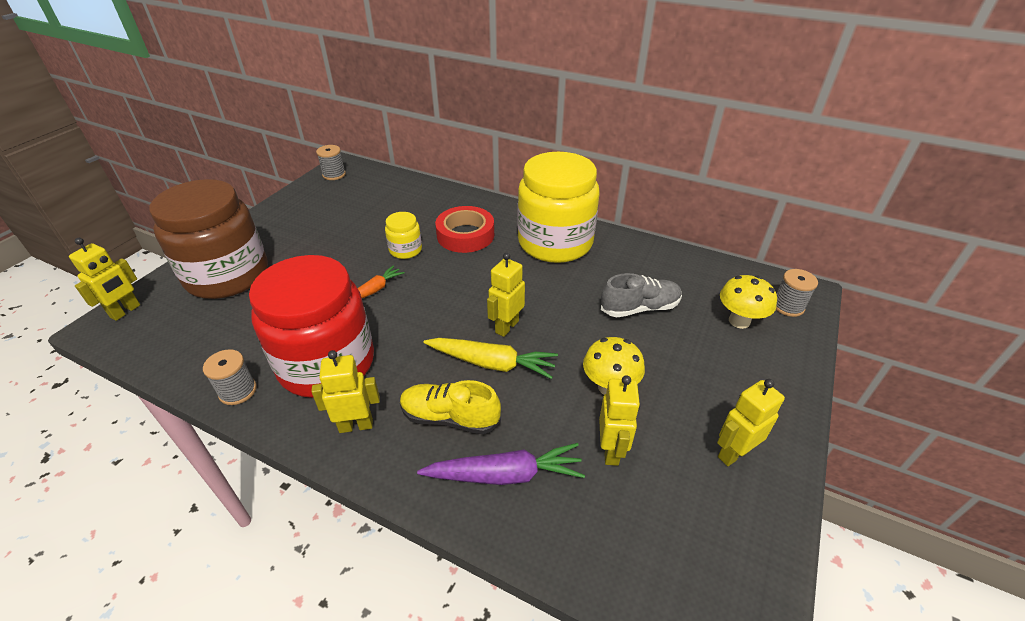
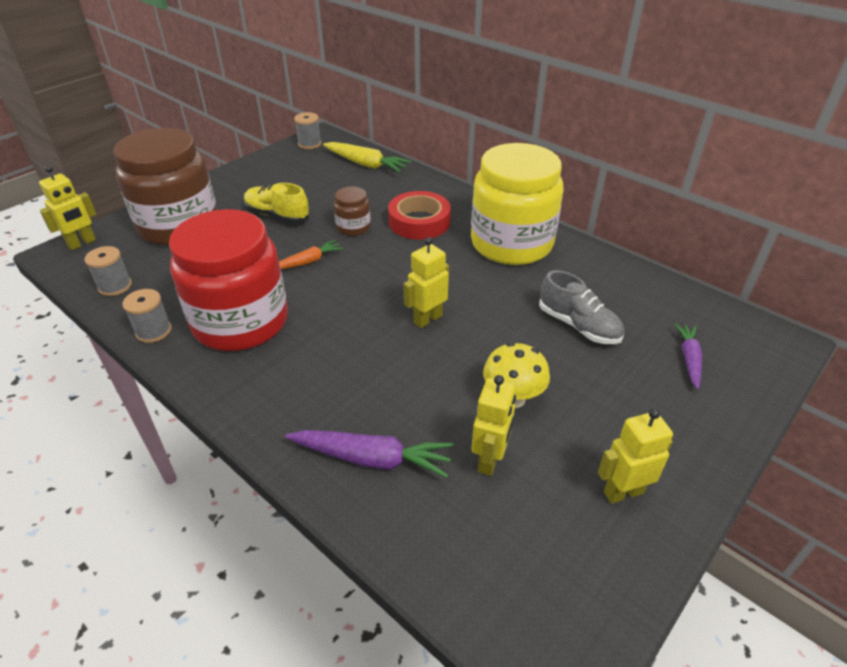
camera: 15 degrees right, 0 degrees up
(356, 425) = (247, 383): yellow robot -> none
(405, 250) = (353, 227): yellow jar -> brown jar
(450, 417) = (338, 394): yellow shoe -> yellow shoe (277, 215)
(491, 363) = (399, 351): yellow carrot -> yellow carrot (366, 164)
(639, 308) = (578, 325): grey shoe -> grey shoe turned 45 degrees clockwise
(739, 321) = (689, 359): yellow mushroom -> purple carrot
(788, 306) = (756, 354): grey spool -> grey spool (115, 286)

